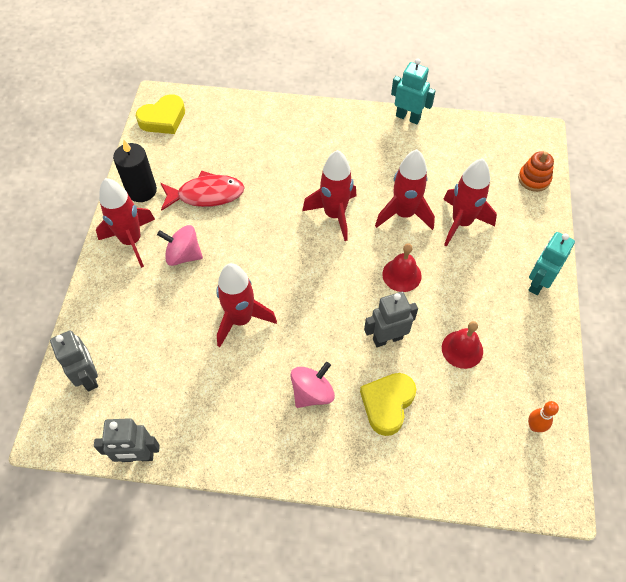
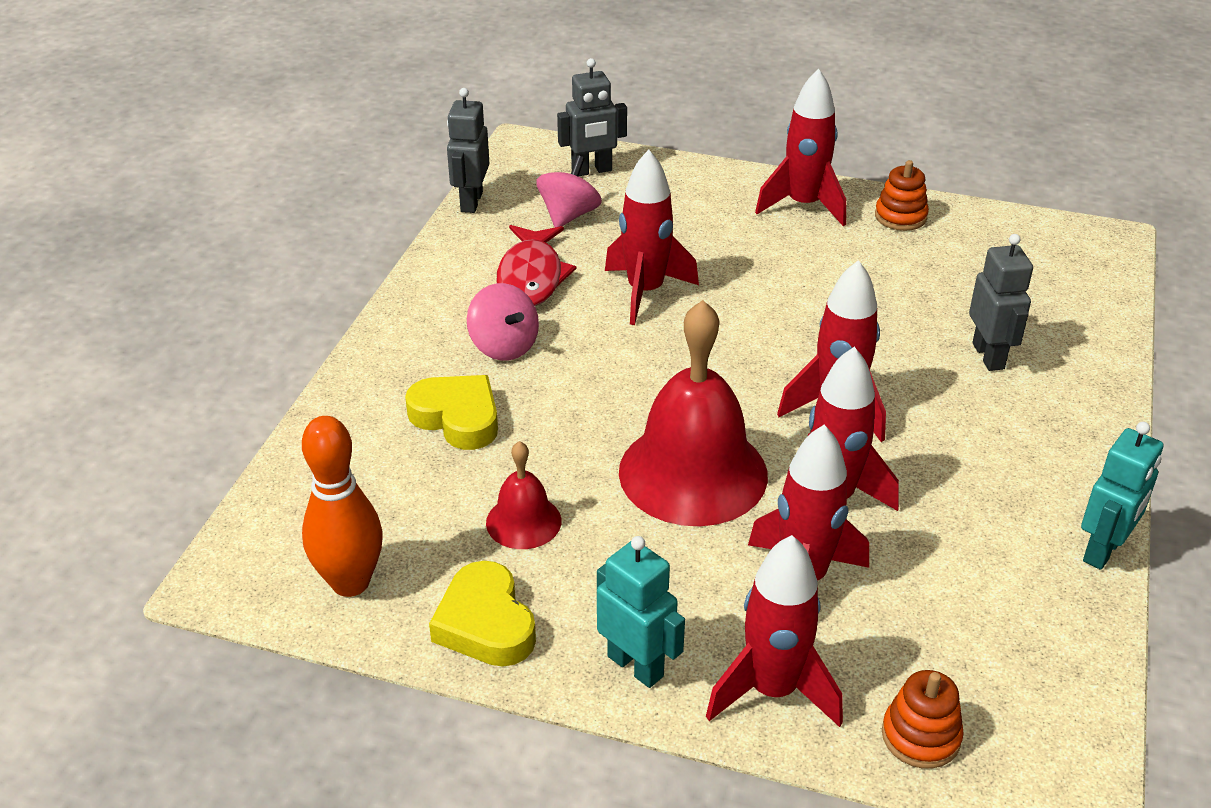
camera: 100 degrees right, 20 degrees down
(141, 190) = (900, 217): black candle -> orange stacking toy
(163, 119) = (1060, 241): yellow heart -> yellow heart (485, 623)
(183, 255) = (771, 248): pink spinning top -> pink spinning top (569, 215)
(206, 195) = (890, 275): red fish -> red fish (531, 277)
(387, 338) = (571, 435): grey robot -> grey robot (988, 356)
(401, 275) = (693, 473): red bell -> red bell, size x2.05
(531, 230) = (772, 690): none -> red rocket
(534, 426) = (350, 582): orange bowling pin -> orange bowling pin, size x1.93

